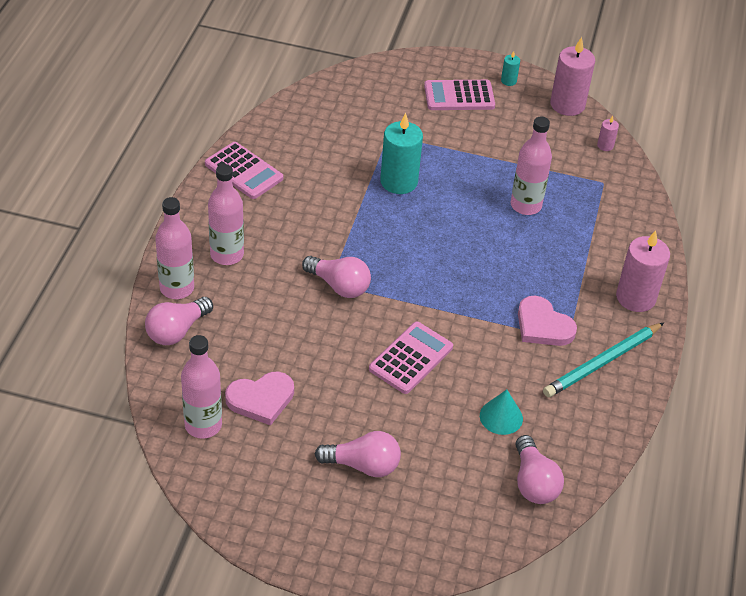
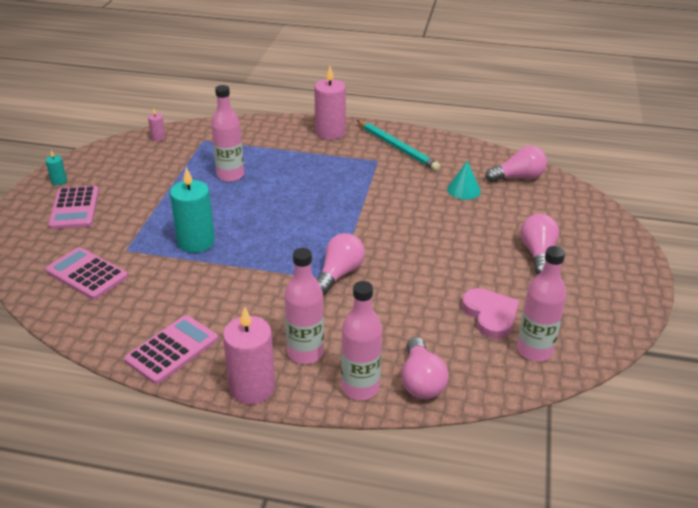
camera: 90 degrees left, 10 degrees down
(177, 331) = (421, 381): pink light bulb -> pink light bulb turned 45 degrees clockwise
(411, 358) = (417, 232): pink calculator -> pink calculator (87, 274)
(543, 325) = (366, 170): pink heart -> none
(567, 105) = (101, 153): pink candle -> pink candle (252, 388)

